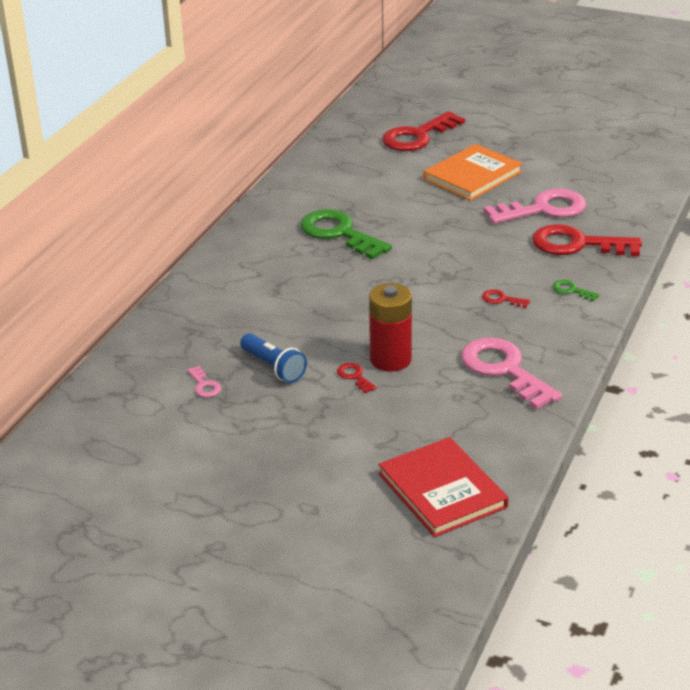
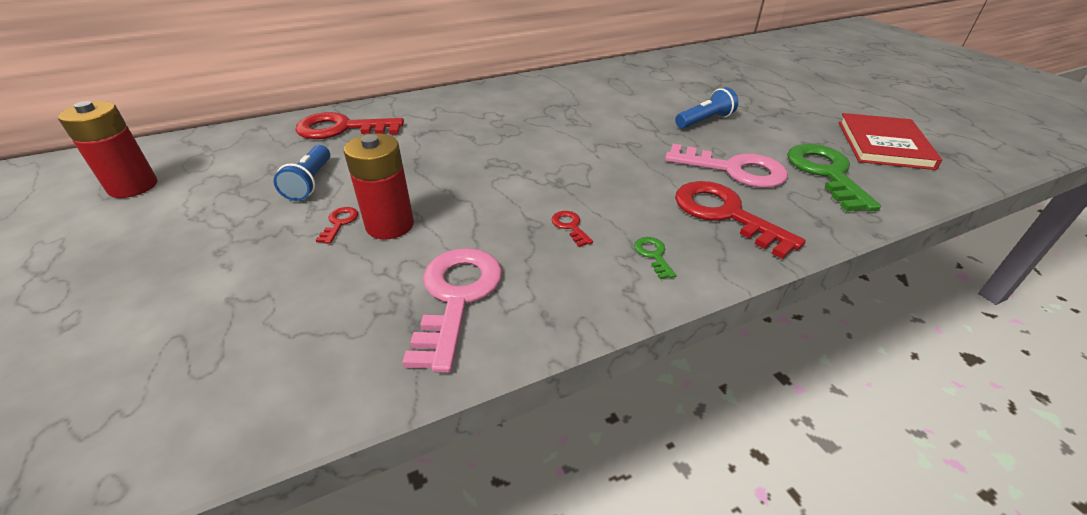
camera: 40 degrees right, 5 degrees up
(137, 445) = (133, 186): none -> red battery
(204, 385) = (251, 170): pink key -> none
(339, 233) = (532, 117): green key -> green key (825, 173)
(417, 136) = (699, 82): red key -> red key (341, 129)
(442, 490) = (162, 396): red book -> red book (884, 144)
(472, 176) = (704, 121): orange book -> blue flashlight

